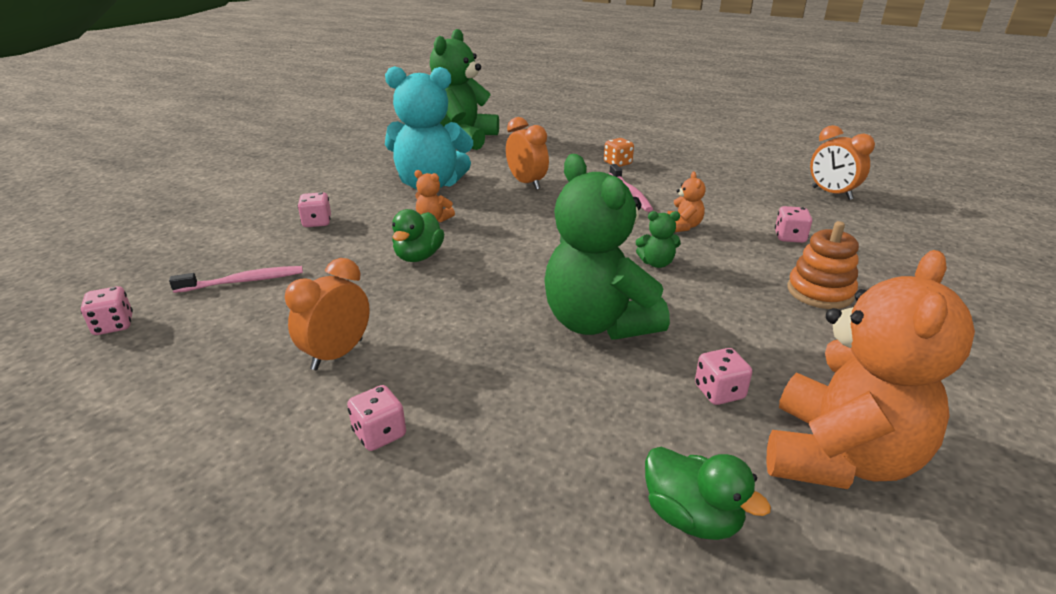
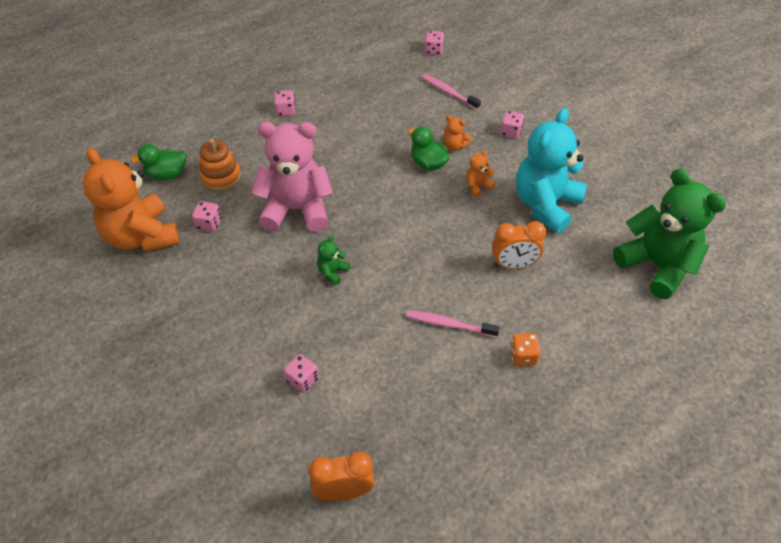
camera: 120 degrees right, 20 degrees up
(243, 281) = (448, 92): pink toothbrush -> pink toothbrush turned 120 degrees clockwise
(337, 354) = (351, 111): orange clock -> none
(598, 323) = (297, 209): green teddy bear -> pink teddy bear
(683, 226) = (368, 322): orange teddy bear -> orange teddy bear (454, 146)
(820, 292) = (233, 335): orange stacking toy -> orange stacking toy (221, 177)

